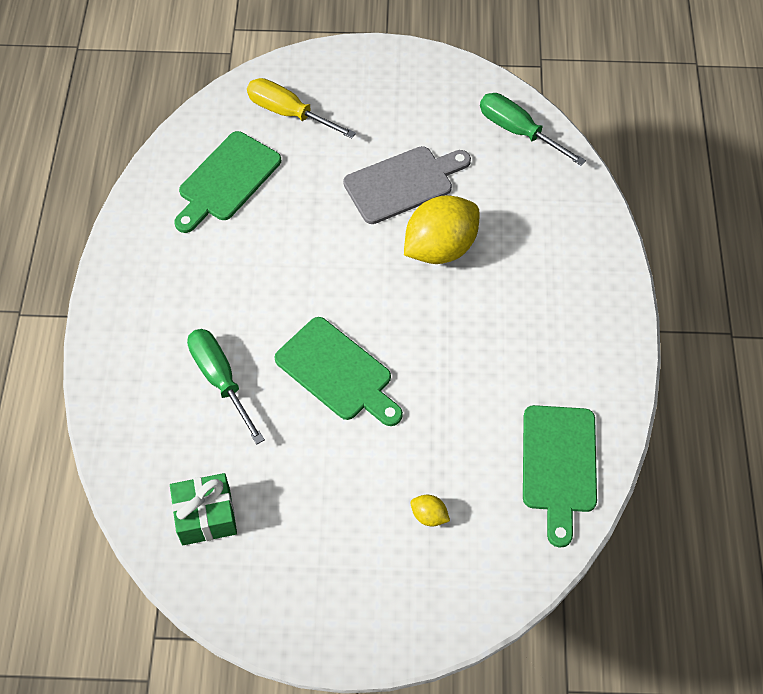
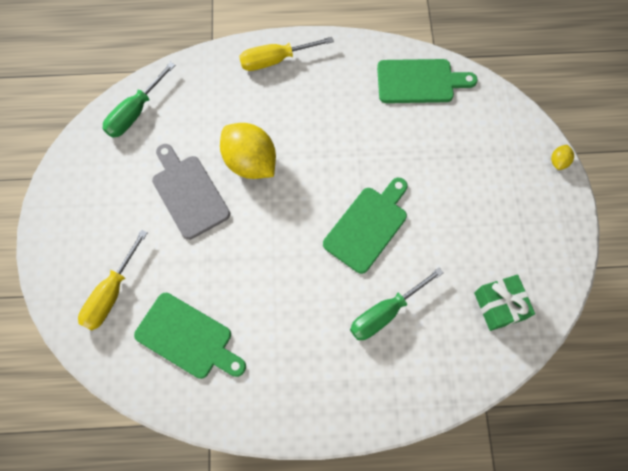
camera: 95 degrees left, 10 degrees up
(429, 516) = (470, 157): yellow lemon -> yellow lemon (558, 161)
(597, 284) = (276, 60): none -> yellow screwdriver

